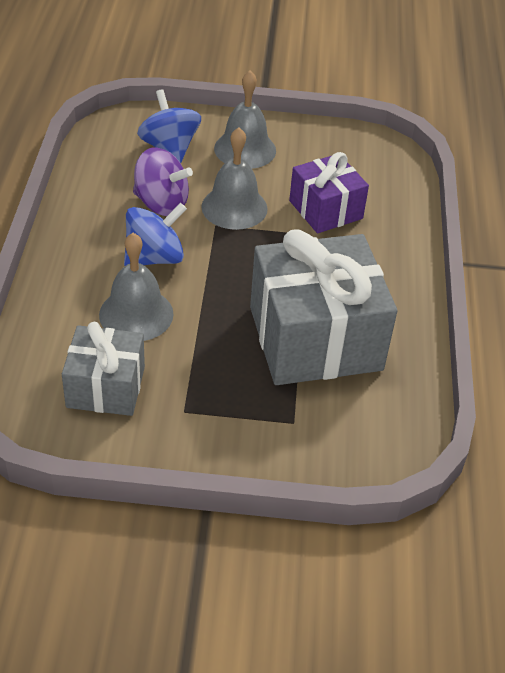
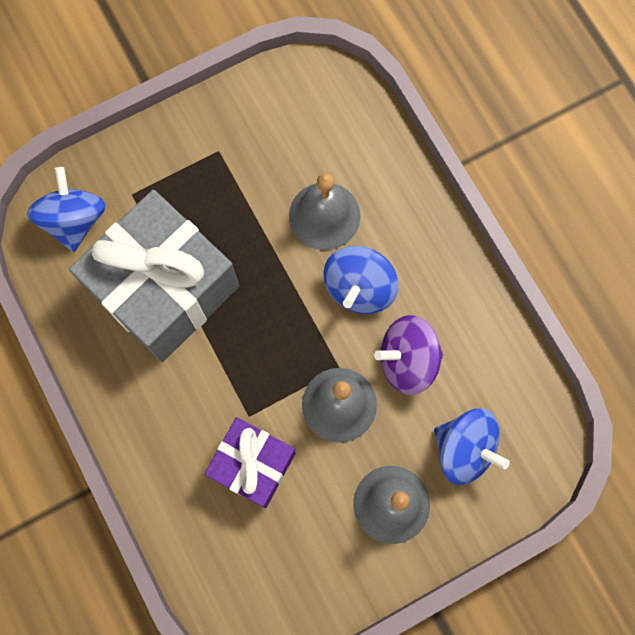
camera: 150 degrees right, 30 degrees up
(106, 387) = (290, 133): grey gift -> none
(363, 431) = (74, 220): none -> blue spinning top

